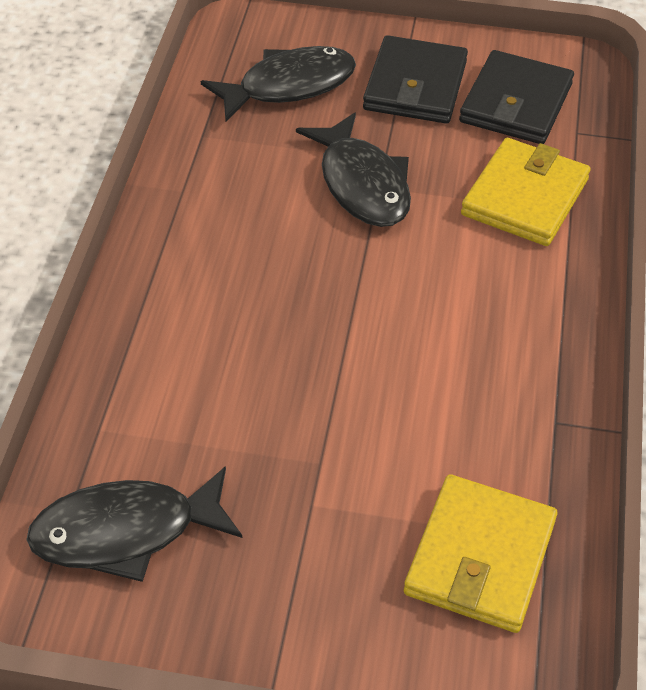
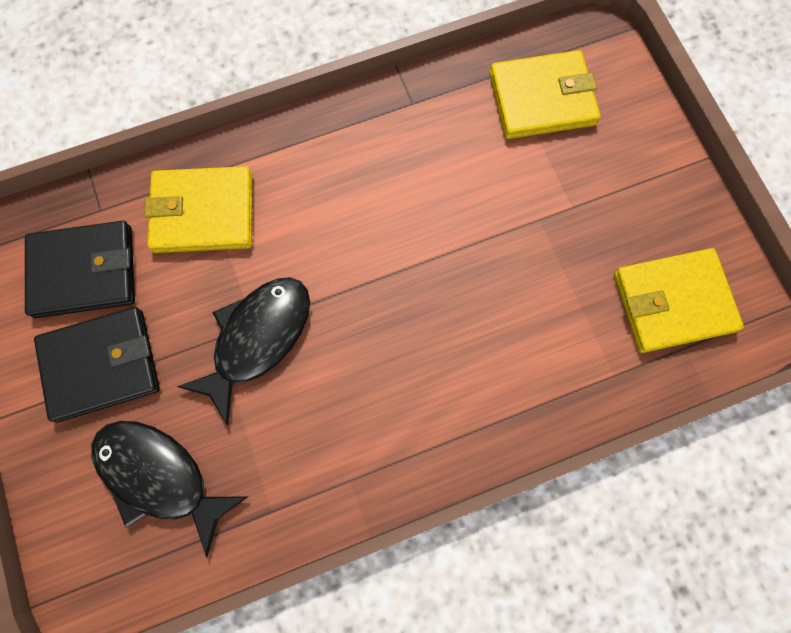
camera: 120 degrees left, 25 degrees up
(125, 532) = (673, 302): black fish -> yellow wallet

